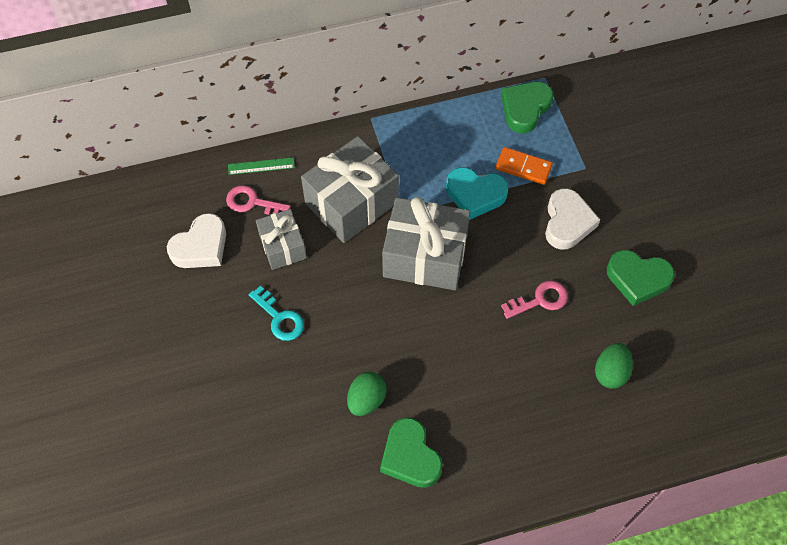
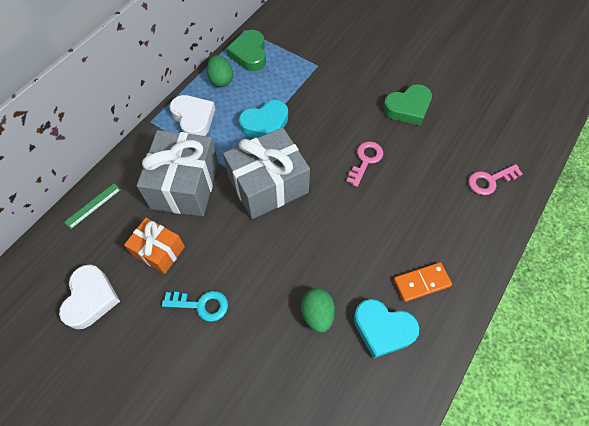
camera: 40 degrees left, 0 degrees up
(252, 202) = (107, 236): pink key -> pink key (489, 181)
(282, 246) = (159, 251): grey gift -> orange gift
(410, 456) = (383, 329): green heart -> turquoise heart
(523, 167) = (280, 88): orange domino -> orange domino (421, 283)
(567, 222) = (337, 103): white heart -> white heart (193, 119)
(610, 372) = (447, 173): green egg -> green egg (221, 80)

